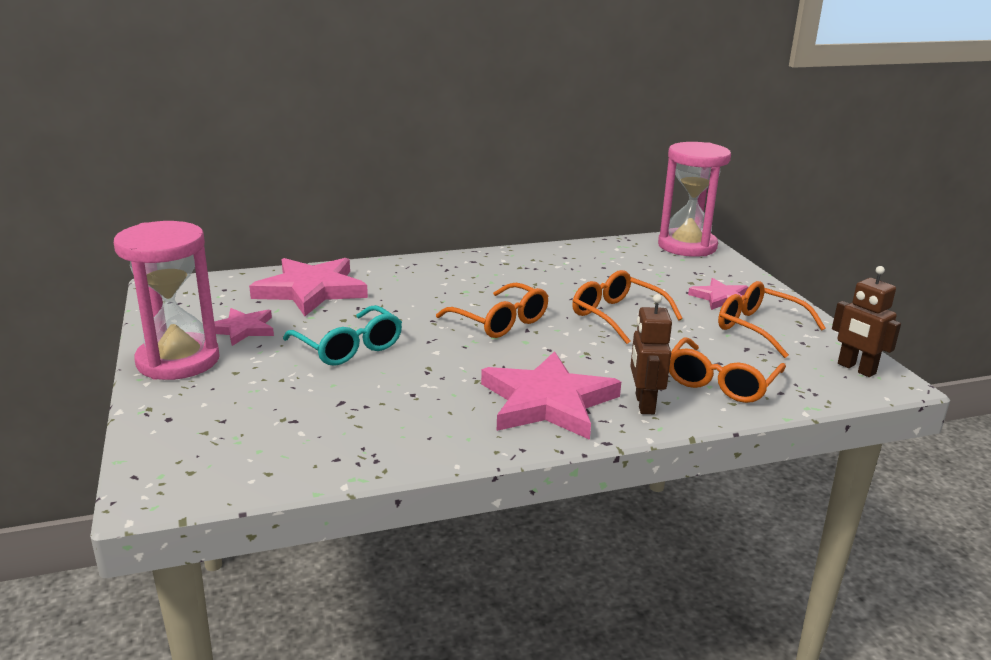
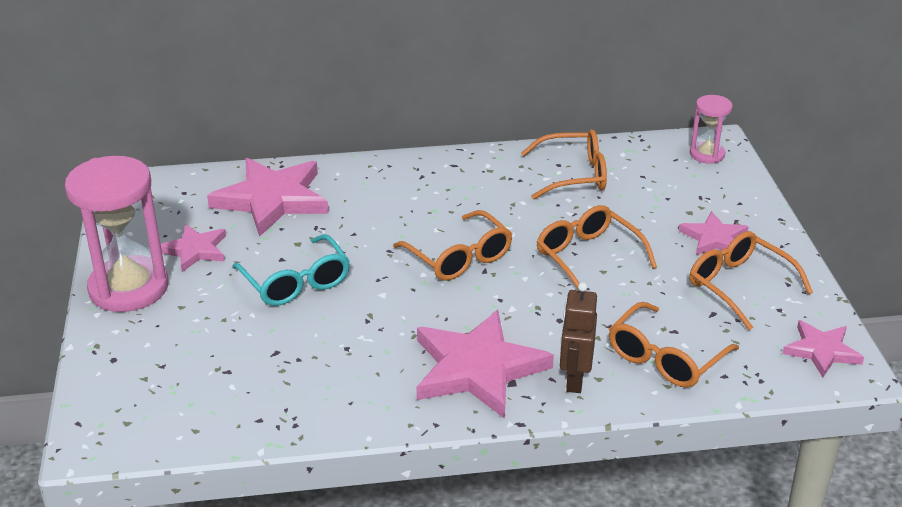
camera: 10 degrees right, 10 degrees up
(581, 263) = (574, 175): none -> orange glasses
(687, 246) = (707, 154): pink hourglass -> pink hourglass, size x0.52
(856, 369) = (822, 351): brown robot -> pink star

